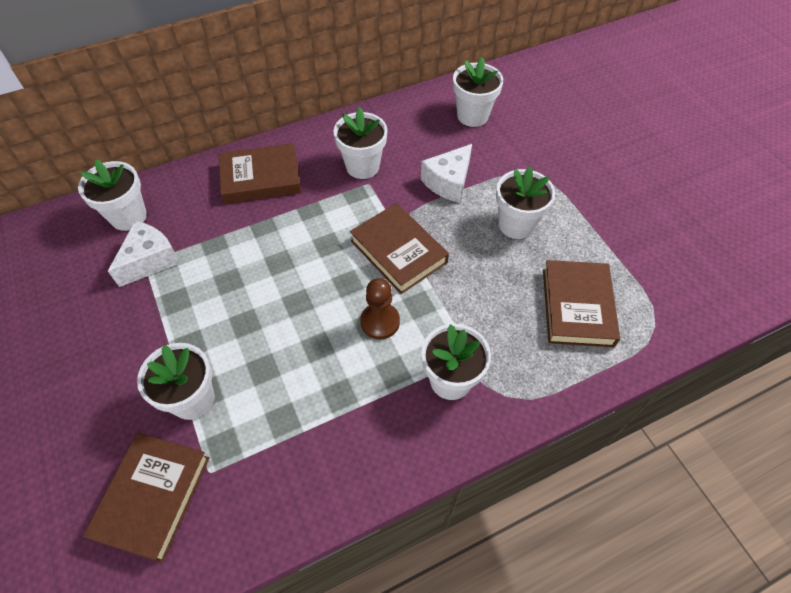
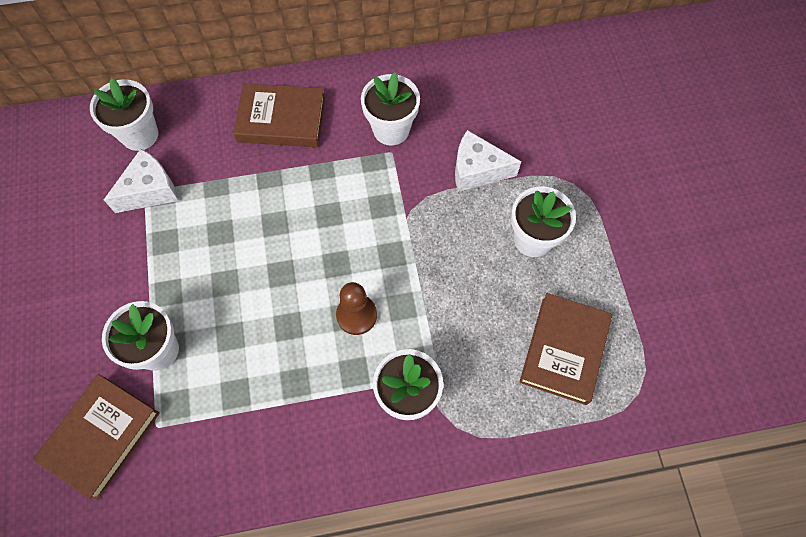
camera: 15 degrees right, 10 degrees up
(398, 252) = (398, 241): brown book -> none
(448, 182) = (477, 170): white cheese -> white cheese turned 45 degrees clockwise
(472, 116) = (531, 91): white flower pot -> none

